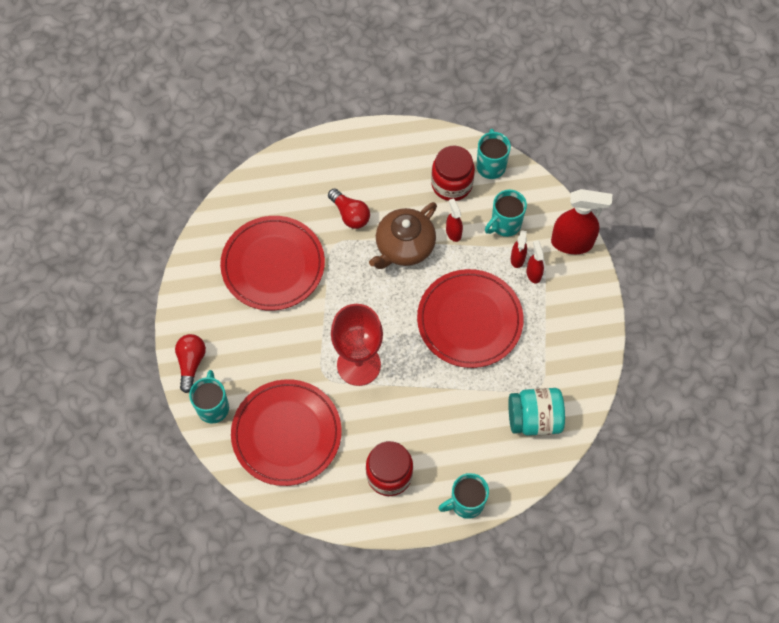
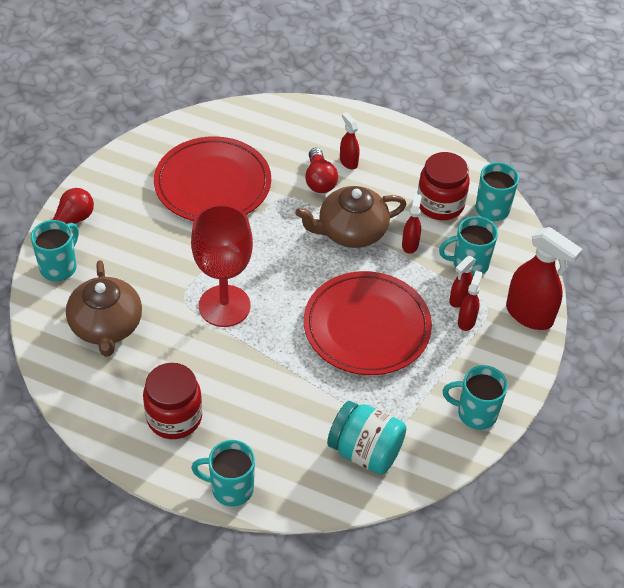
camera: 30 degrees right, 15 degrees down
(286, 434) = (106, 326): red plate -> brown teapot
(360, 185) = (348, 162): none -> red spray bottle
(586, 344) = (475, 413): none -> turquoise mug

